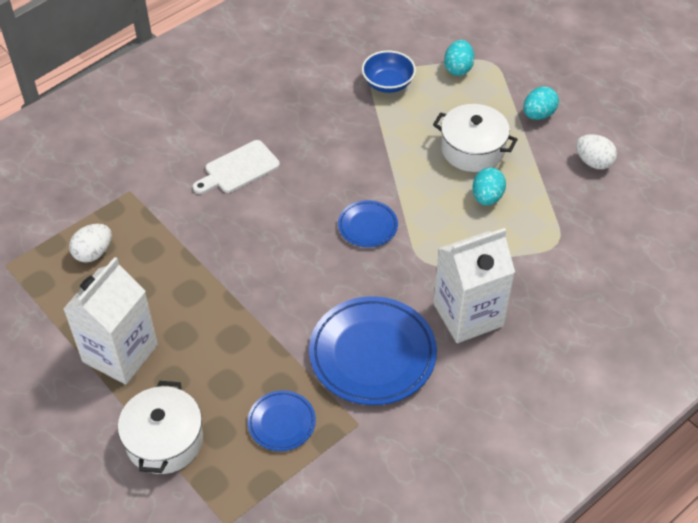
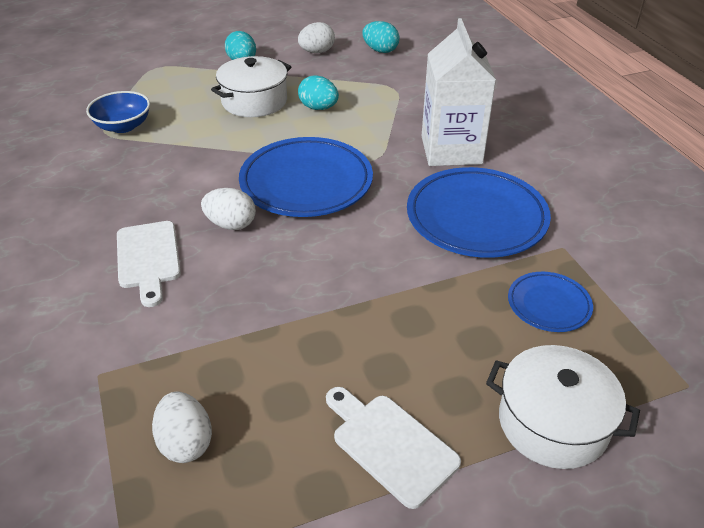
camera: 70 degrees left, 10 degrees down
(120, 353) = (390, 445): white carton -> white cutting board
(294, 199) = (231, 224): none -> white egg
(367, 226) = (306, 182): blue plate -> blue plate, size x1.94
(458, 69) = (146, 85): turquoise egg -> turquoise egg (380, 50)

